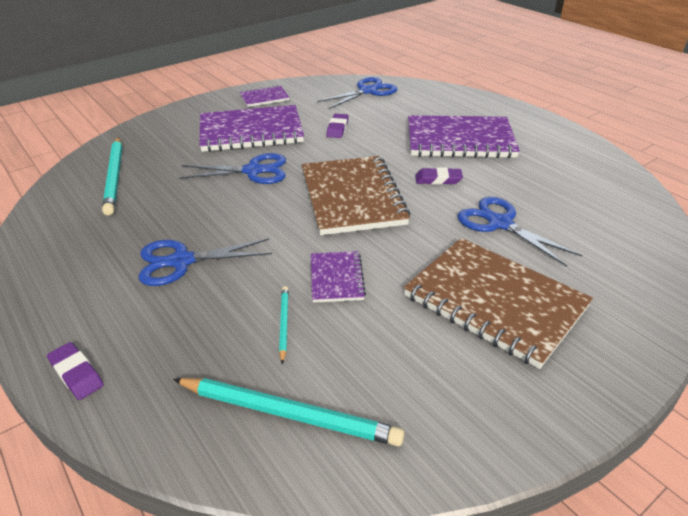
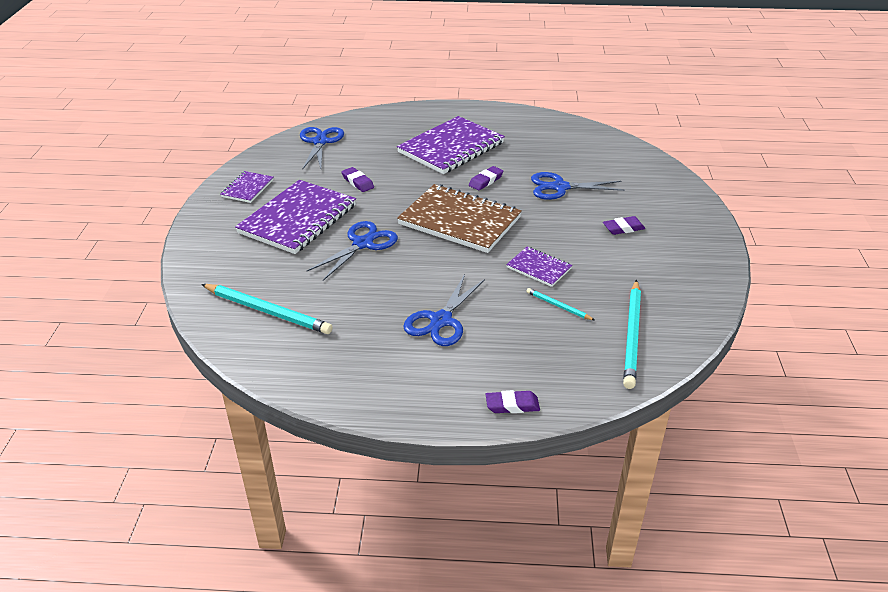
camera: 50 degrees left, 0 degrees up
(288, 413) = (632, 335): turquoise pencil -> turquoise pencil turned 135 degrees clockwise
(494, 302) = (623, 228): brown notebook -> purple eraser

